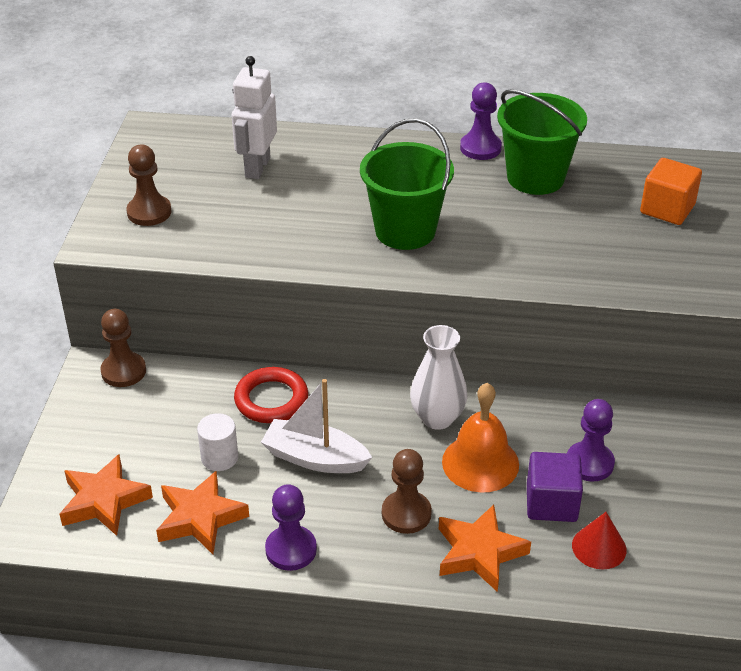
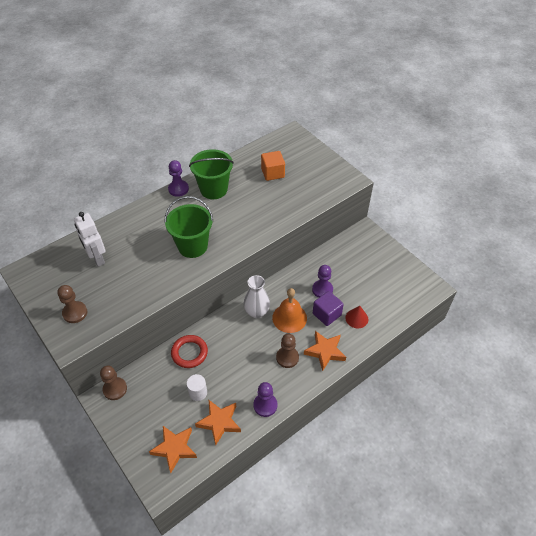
camera: 45 degrees left, 10 degrees up
(315, 458) = (232, 363): white boat -> none

